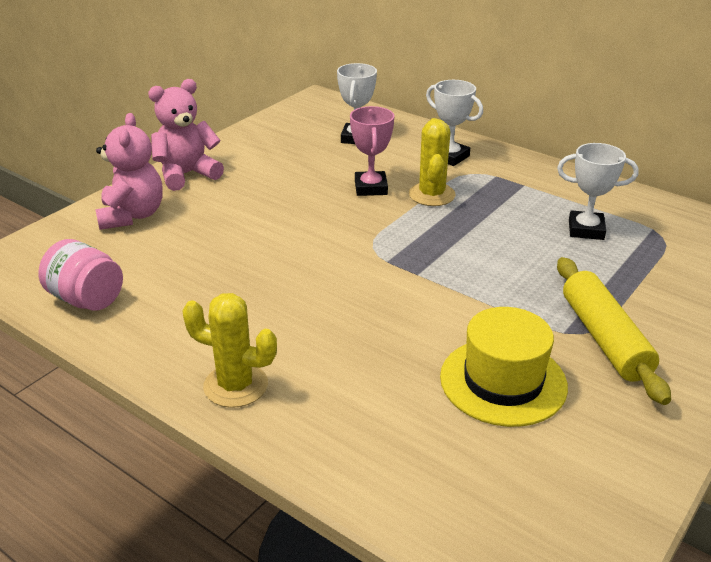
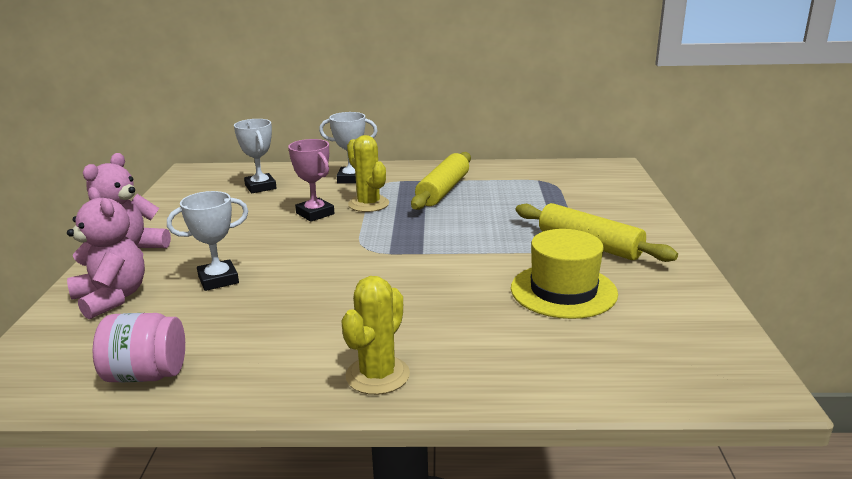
camera: 35 degrees left, 10 degrees down
(235, 385) = (377, 375): yellow cactus -> yellow cactus turned 45 degrees counterclockwise
(526, 205) = (443, 190): none -> yellow rolling pin
(586, 230) = (499, 192): white trophy -> white trophy (218, 280)

